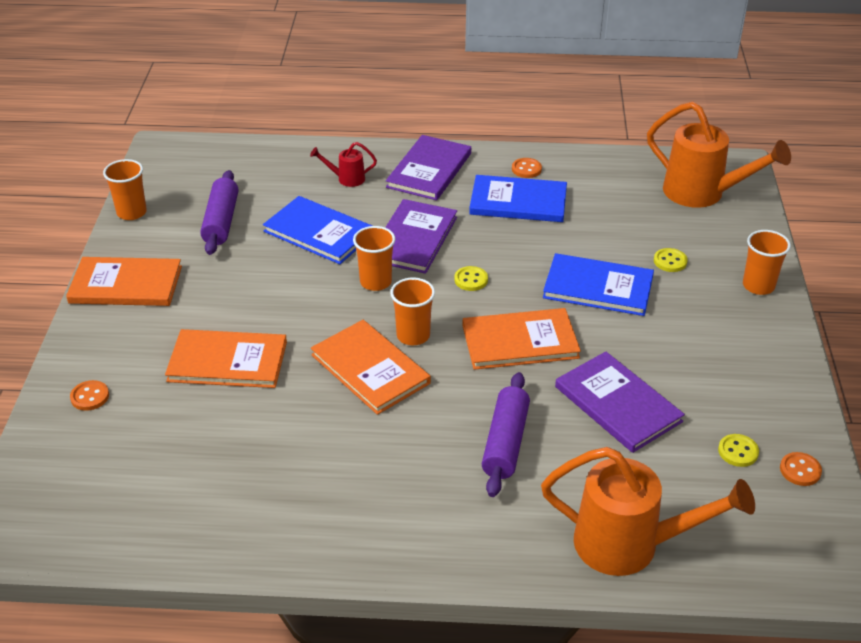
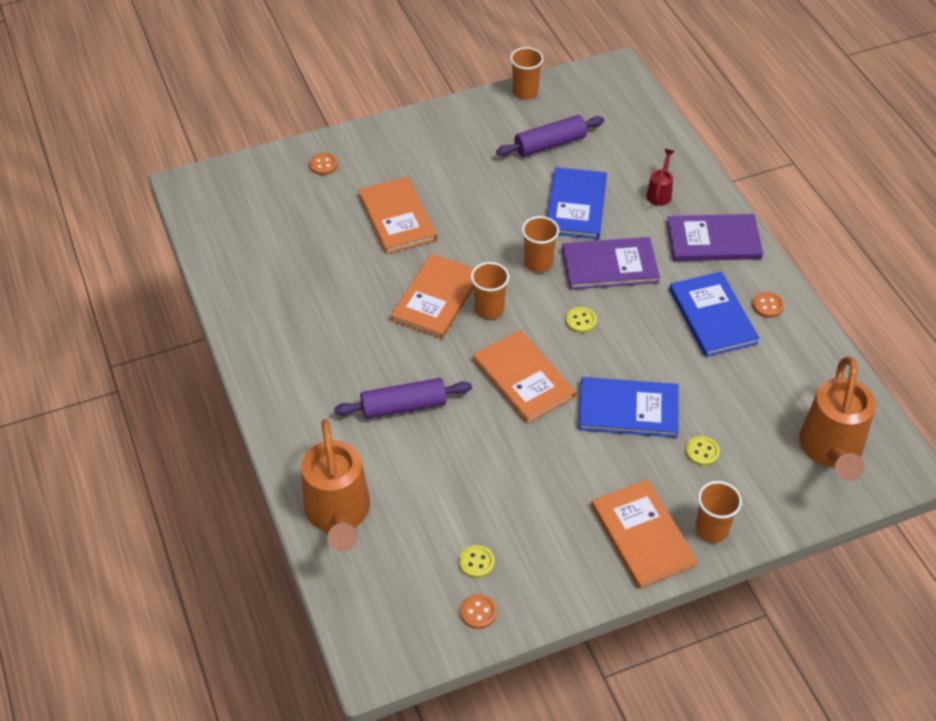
camera: 65 degrees right, 10 degrees up
(126, 285) = (443, 128): orange book -> orange book (642, 535)
(346, 179) = (660, 193): red watering can -> red watering can turned 45 degrees clockwise
(598, 287) = (628, 409): blue book -> blue book turned 75 degrees counterclockwise
(618, 404) = (487, 465): purple book -> none

